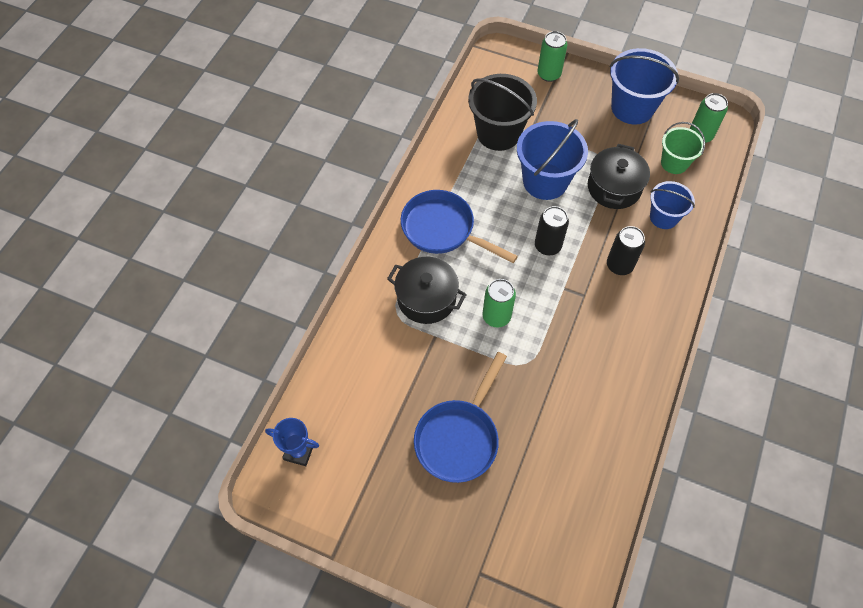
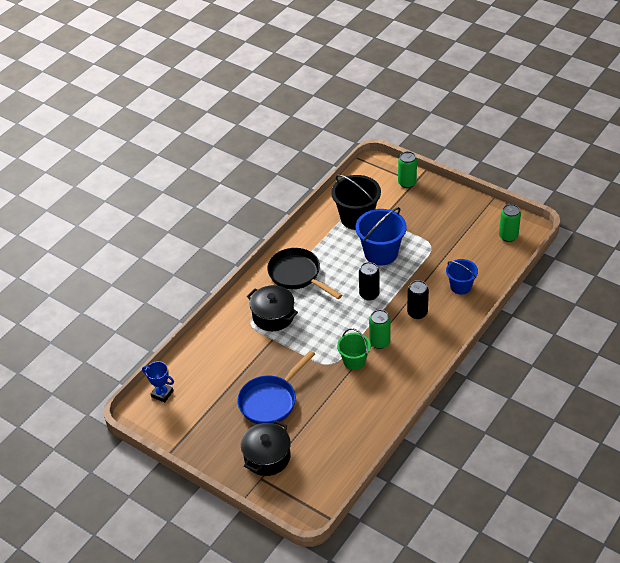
camera: 15 degrees right, 15 degrees down
(443, 230) = (297, 275): blue pan -> black pan
(496, 316) = (318, 333): green can -> green can (379, 342)
(614, 187) = (430, 263): black pot -> black pot (267, 457)
(632, 108) = (462, 212): blue bucket -> none
(674, 163) = (481, 252): green bucket -> green bucket (354, 361)

